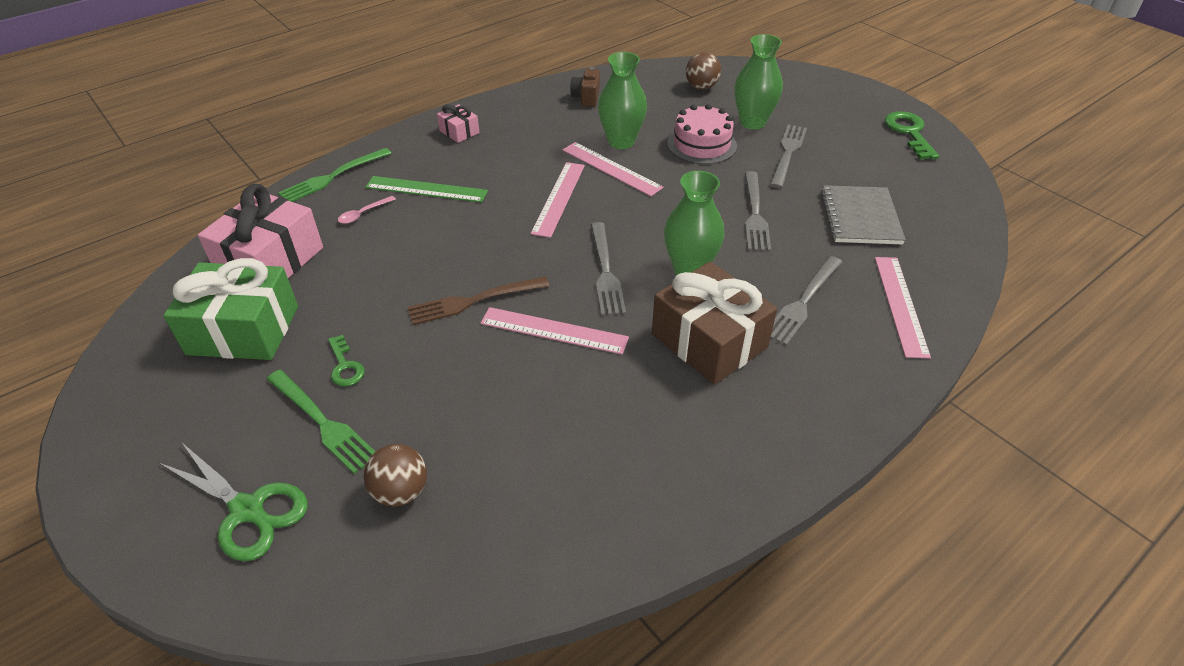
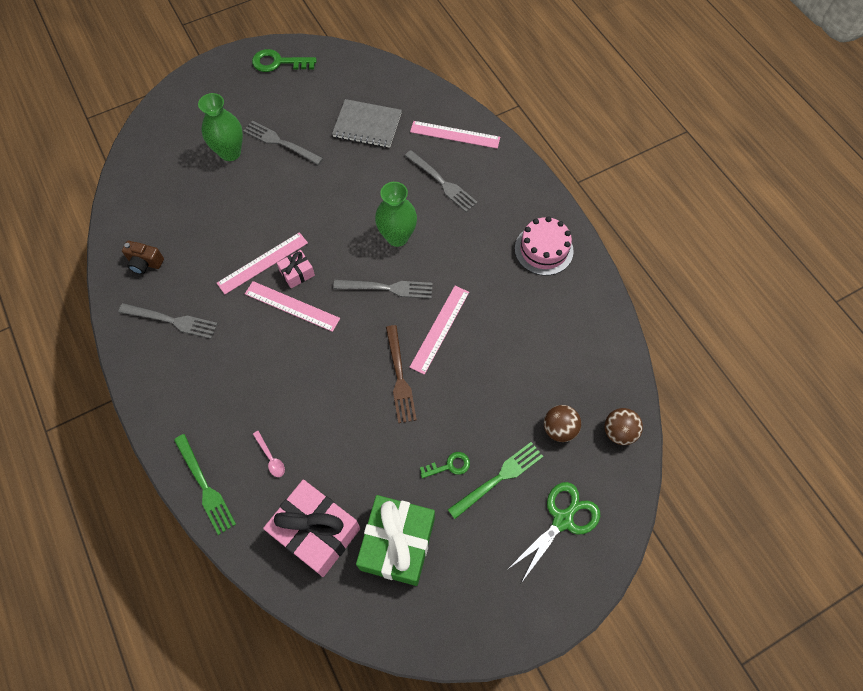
camera: 80 degrees left, 20 degrees up
(426, 189) = (249, 406): green ruler -> none
(459, 132) = (165, 374): pink gift -> pink gift (297, 273)
(621, 141) = (226, 249): green vase -> none
(701, 87) = (162, 173): brown ball -> brown ball (619, 432)
(702, 144) = (250, 194): pink cake -> pink cake (543, 249)
(709, 341) = (466, 242): brown gift -> none
(755, 214) = (348, 183): grey fork -> grey fork (172, 320)

